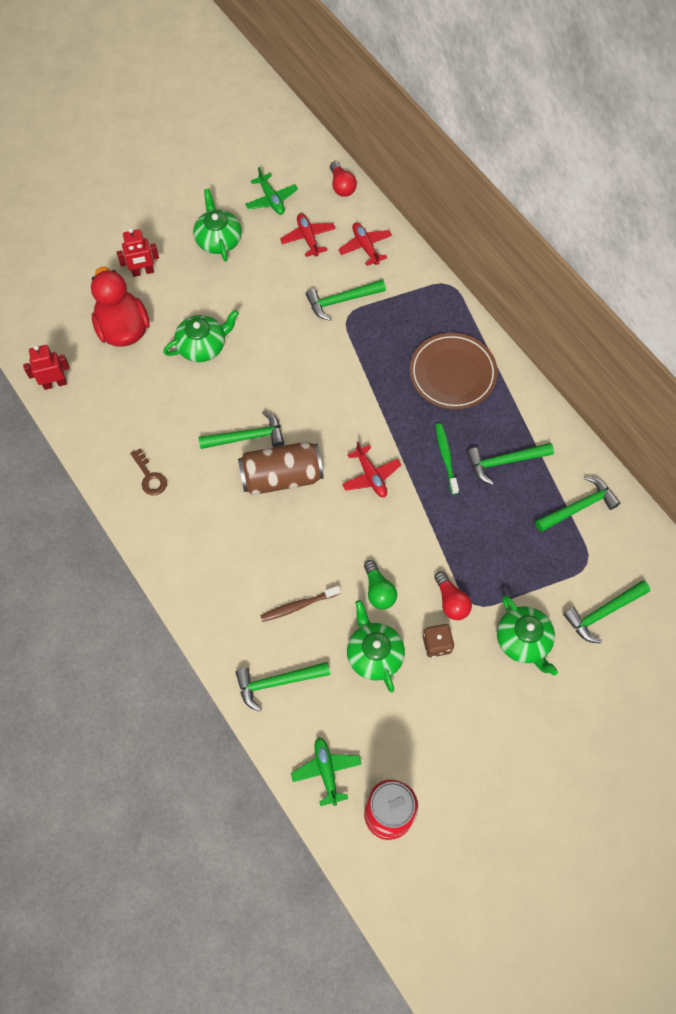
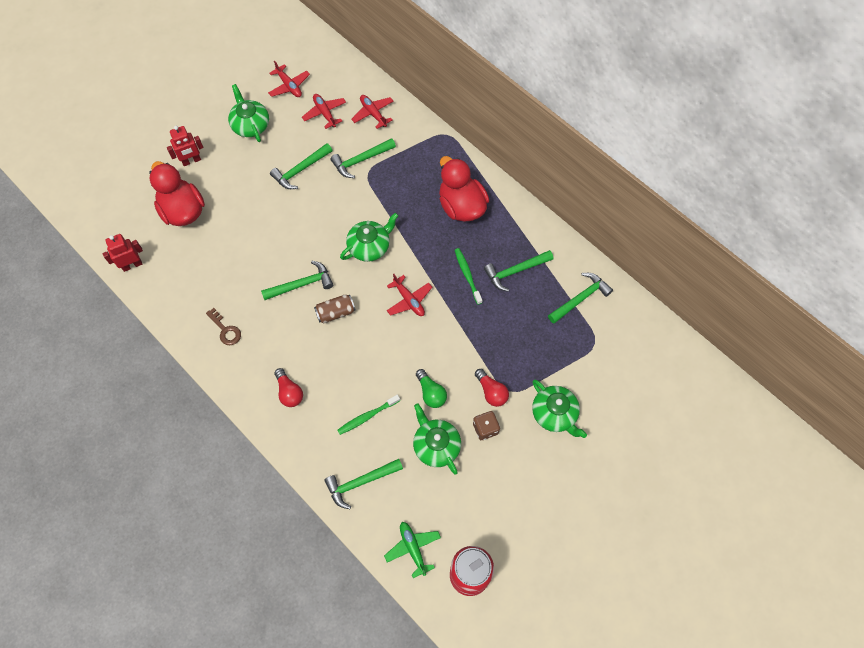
camera: 10 degrees left, 0 degrees up
(203, 346) = (252, 215): green teapot -> green teapot (369, 246)
(271, 199) = (289, 86): green plane -> red plane
(281, 477) = (335, 312): brown can -> brown can, size x0.57
(298, 606) = (367, 416): brown toothbrush -> green toothbrush
(342, 186) = (345, 67): red light bulb -> red light bulb (289, 392)
(452, 373) = (461, 206): brown plate -> red duck
(603, 613) = (614, 380): green hammer -> green hammer (301, 170)

